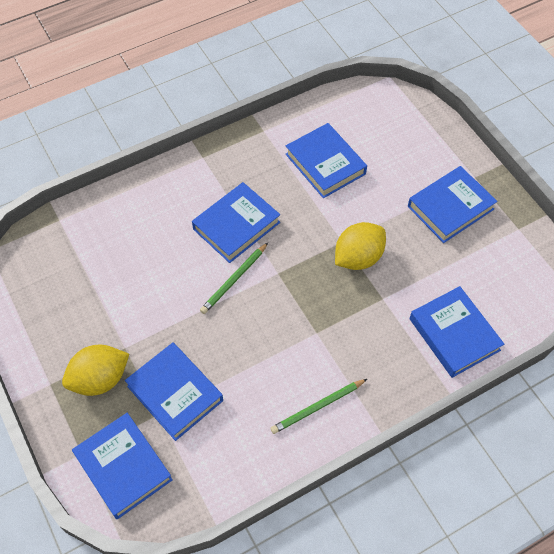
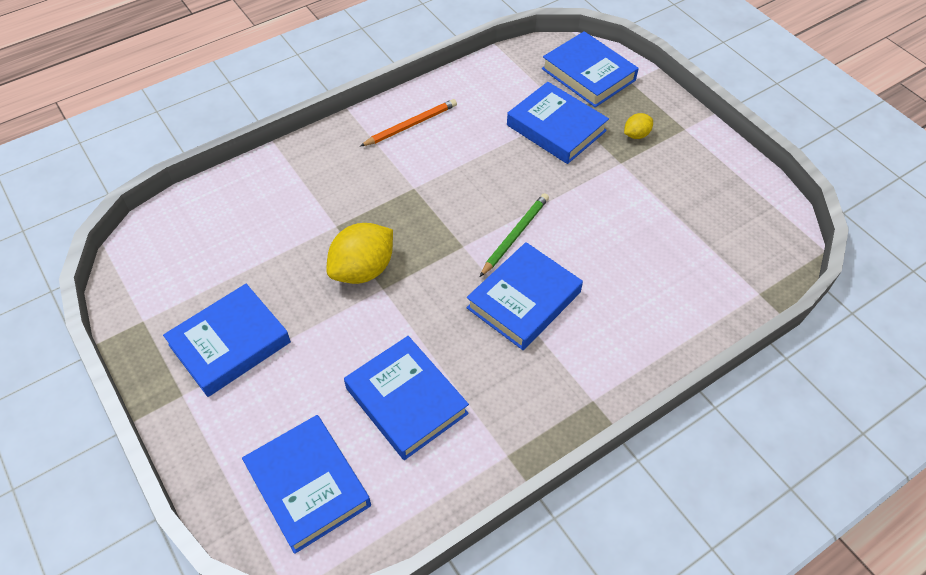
camera: 175 degrees right, 5 degrees down
(100, 379) = (636, 135): yellow lemon -> yellow lemon, size x0.50
(318, 407) = (411, 125): green pencil -> orange pencil
(454, 334) = (259, 194): blue book -> blue book (308, 485)

